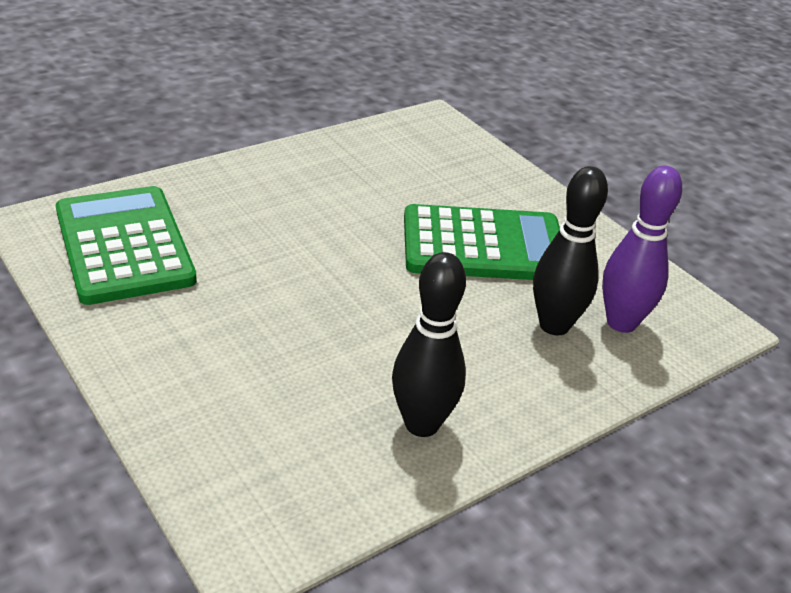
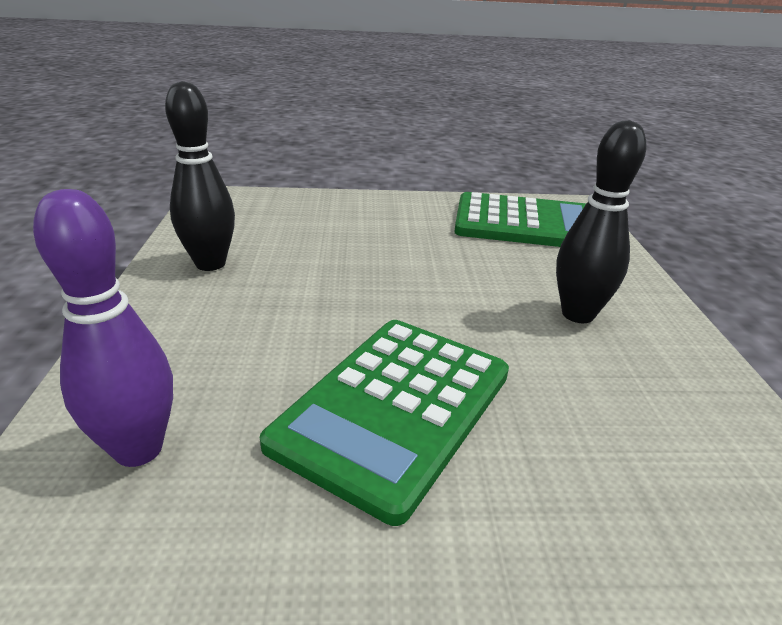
camera: 125 degrees right, 5 degrees down
(554, 325) = (208, 386): black bowling pin -> black bowling pin (578, 314)

